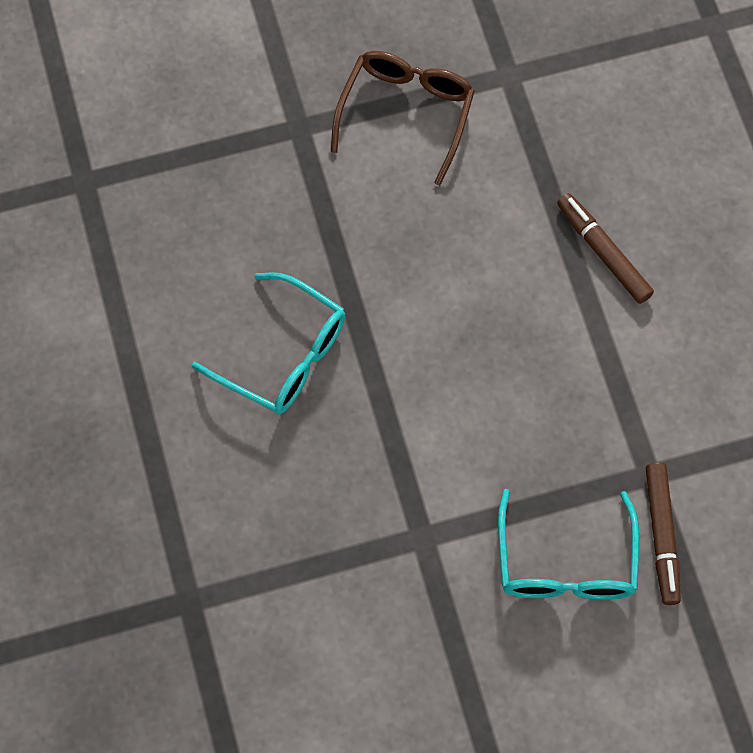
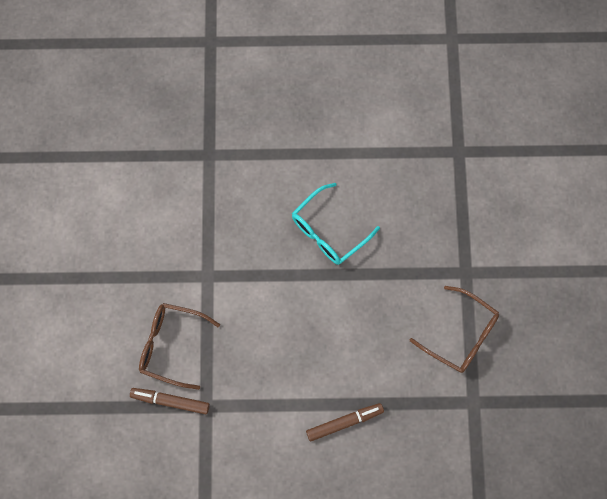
camera: 105 degrees right, 5 degrees up
(565, 561) = (172, 346): turquoise glasses -> brown glasses

